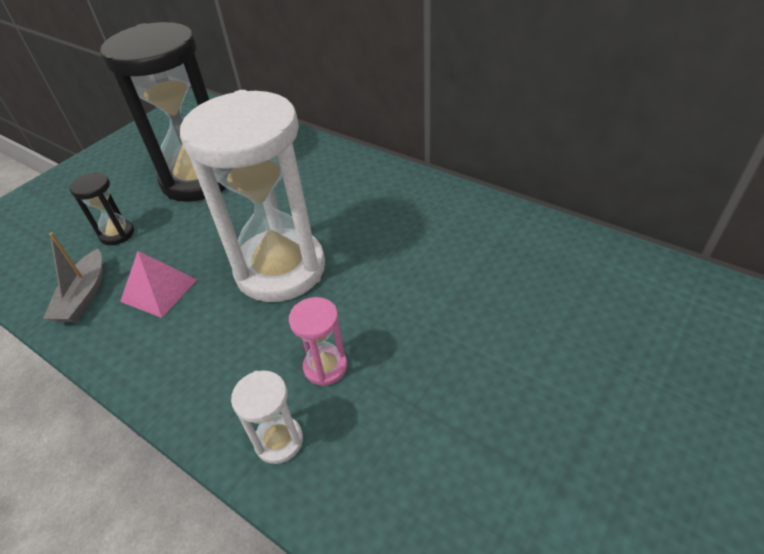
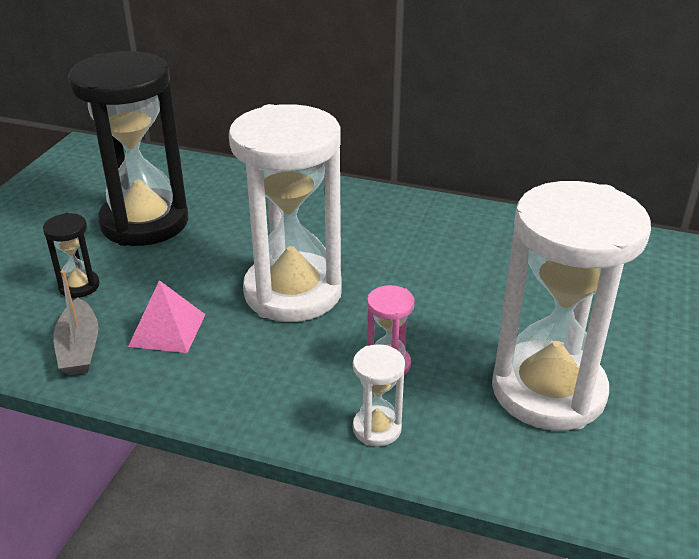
camera: 20 degrees left, 10 degrees down
(469, 434) = (548, 390): none -> white hourglass

